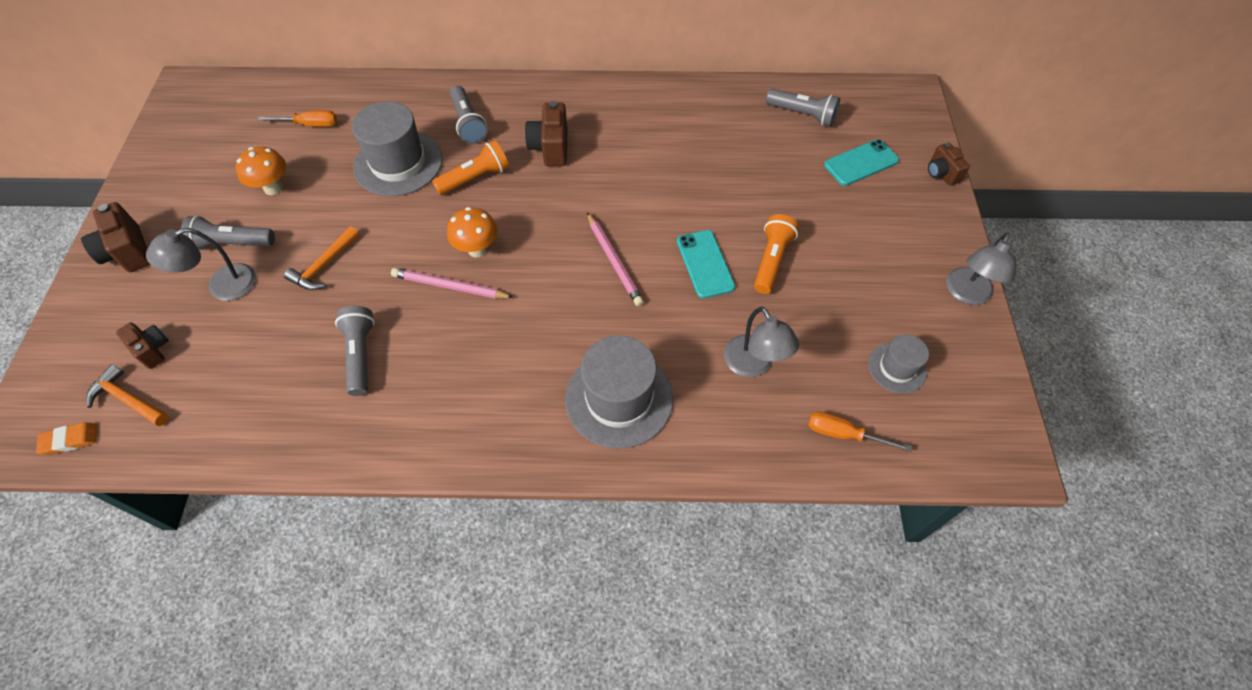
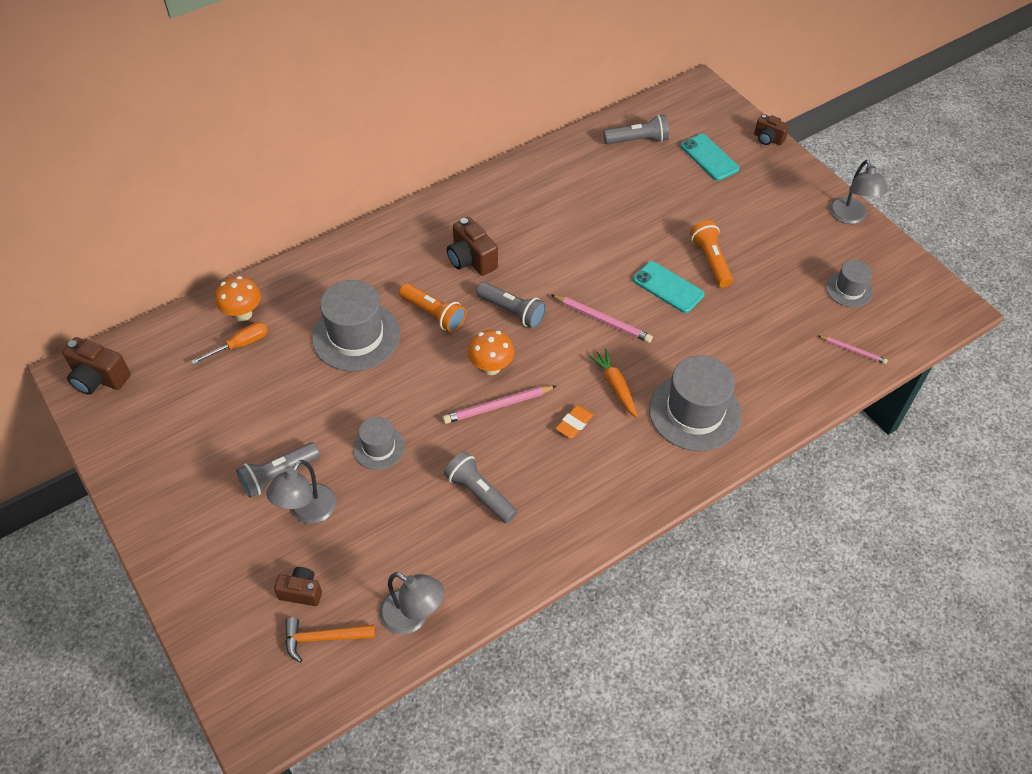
camera: 35 degrees left, 5 degrees down
(70, 440) = (308, 695): orange eraser -> orange eraser (574, 423)
(128, 252) = (188, 535): brown camera -> brown camera (99, 378)
(273, 188) = (265, 413): orange mushroom -> orange mushroom (243, 314)
(324, 265) = (379, 447): orange hammer -> grey hat
(468, 123) = (383, 274): grey flashlight -> grey flashlight (512, 311)
(475, 178) = (434, 314): orange flashlight -> orange flashlight turned 105 degrees clockwise
(568, 329) = (615, 386): none -> orange carrot
(753, 365) = (761, 339): grey lamp -> grey lamp (413, 617)
(843, 434) = (852, 350): orange screwdriver -> pink pencil
(861, 163) = (709, 157): turquoise phone -> turquoise phone turned 60 degrees counterclockwise

